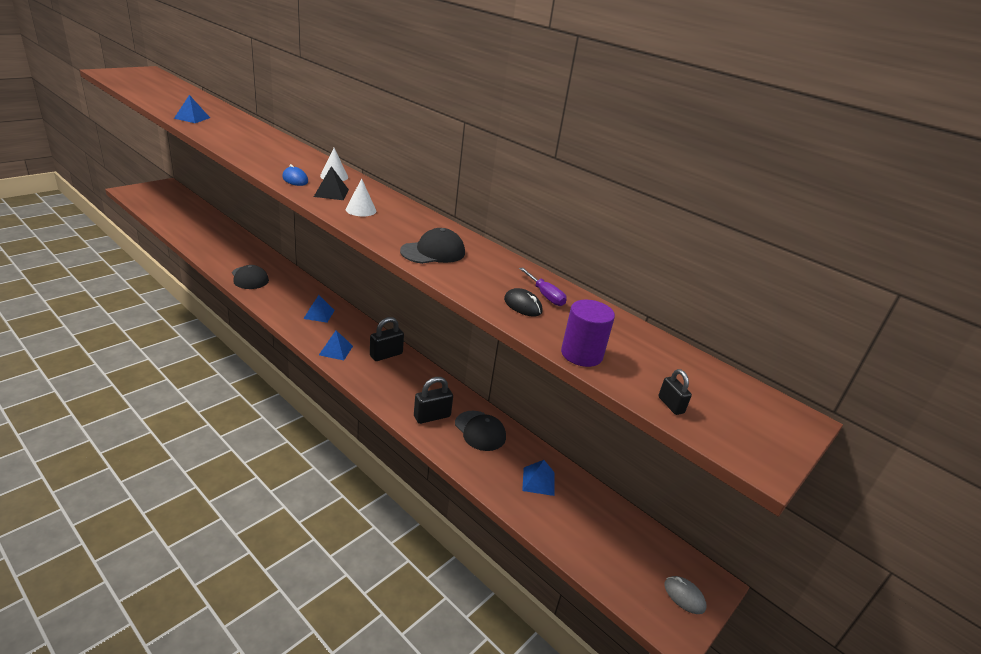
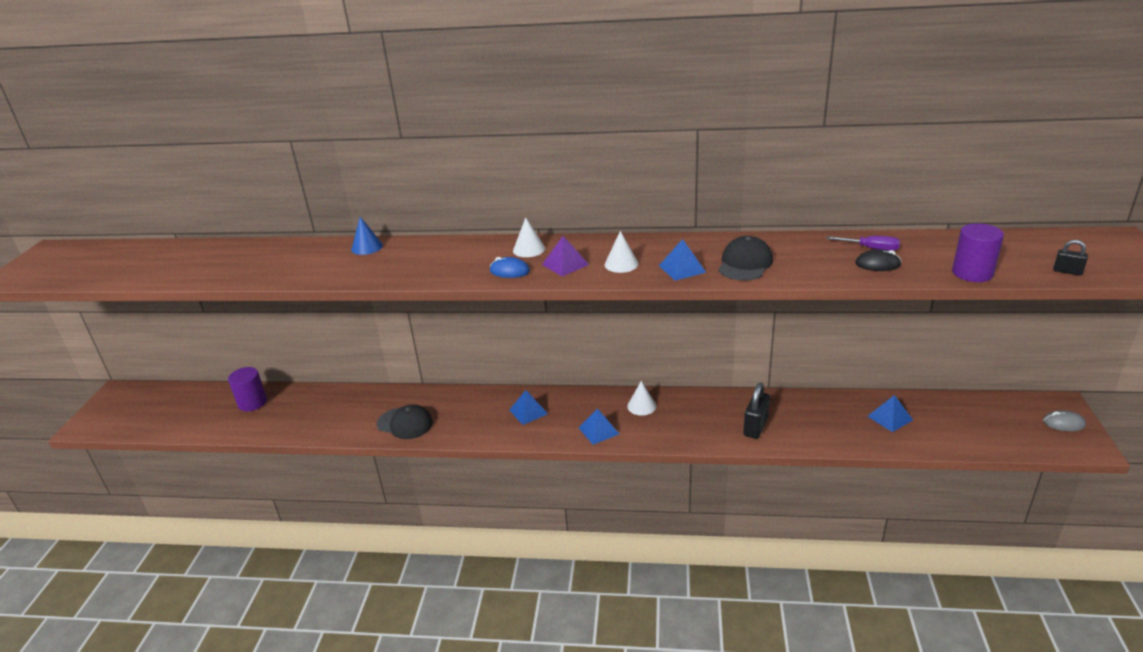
camera: 30 degrees left, 0 degrees up
(192, 118) = (259, 271): blue pyramid -> blue pyramid (682, 269)
(206, 223) = (252, 402): none -> purple cylinder
(263, 134) = (367, 247): none -> blue cone
(331, 193) = (565, 264): black pyramid -> purple pyramid
(386, 355) = (641, 406): black padlock -> white cone
(480, 431) = (801, 412): black cap -> none

